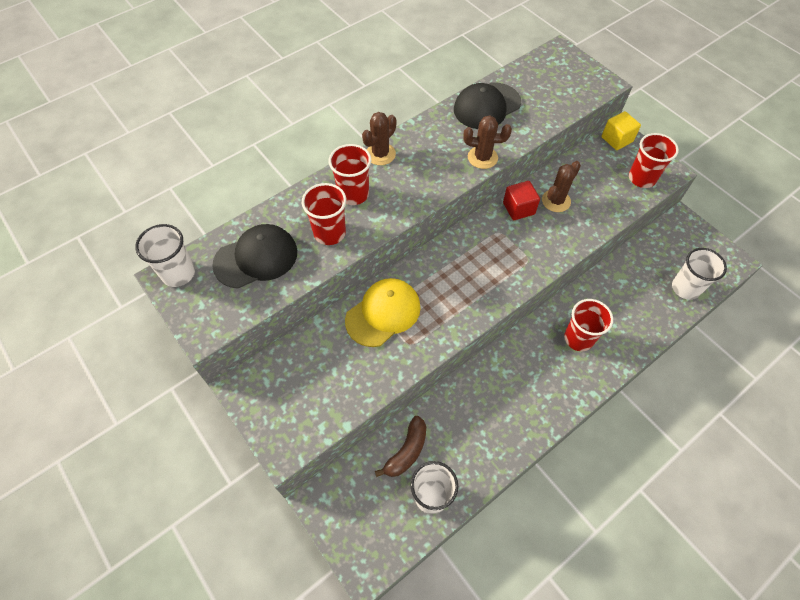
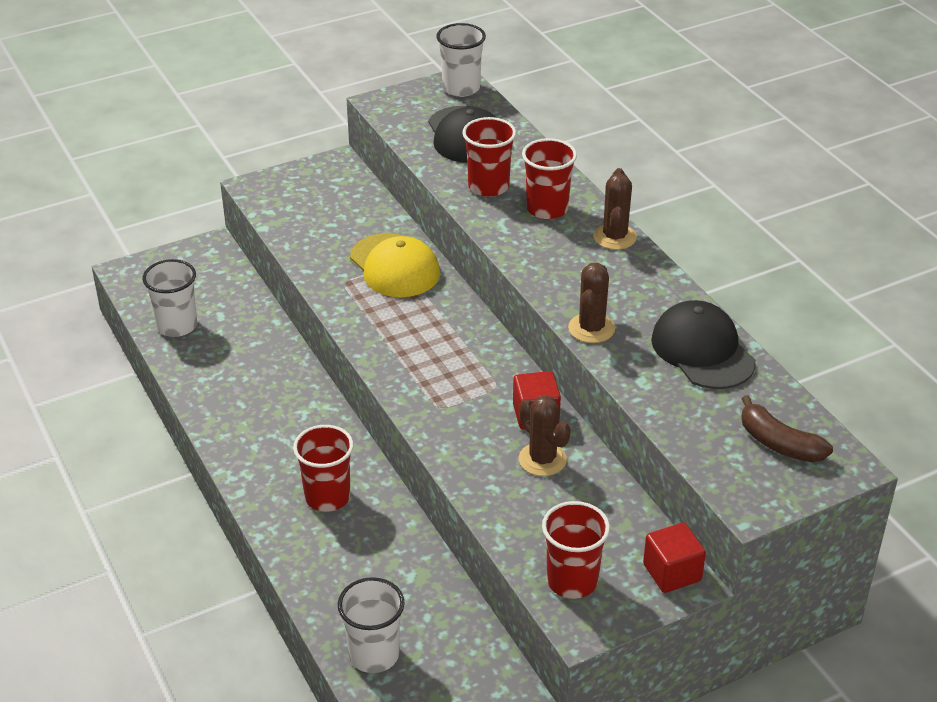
camera: 100 degrees right, 20 degrees down
(380, 154) = (614, 237): brown cactus -> brown cactus turned 45 degrees clockwise
(407, 451) = (236, 314): brown banana -> brown banana (779, 443)
(616, 139) = (672, 572): yellow cube -> red cube

